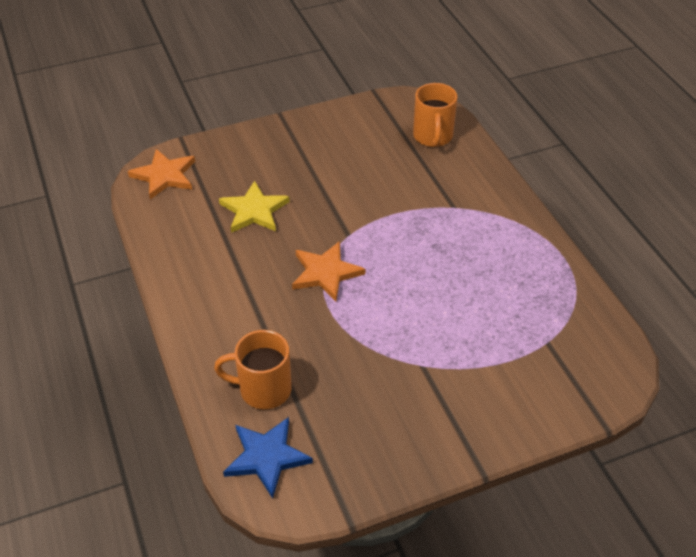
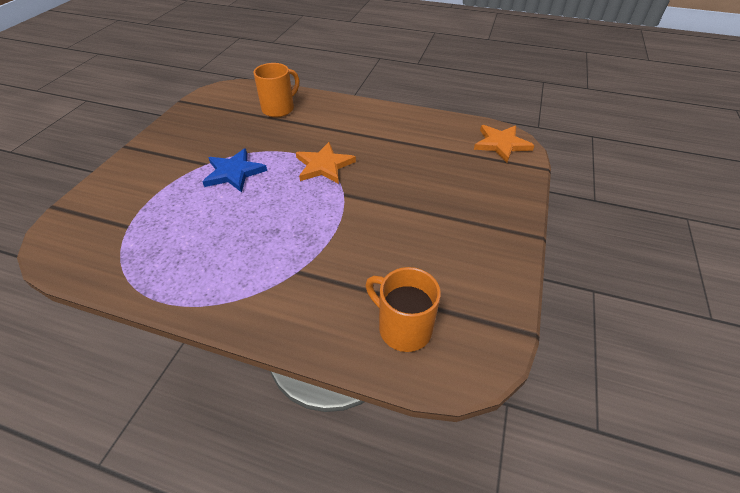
camera: 130 degrees right, 0 degrees up
(254, 210) = (420, 165): yellow star -> none
(267, 457) = (244, 95): blue star -> blue star (234, 172)

